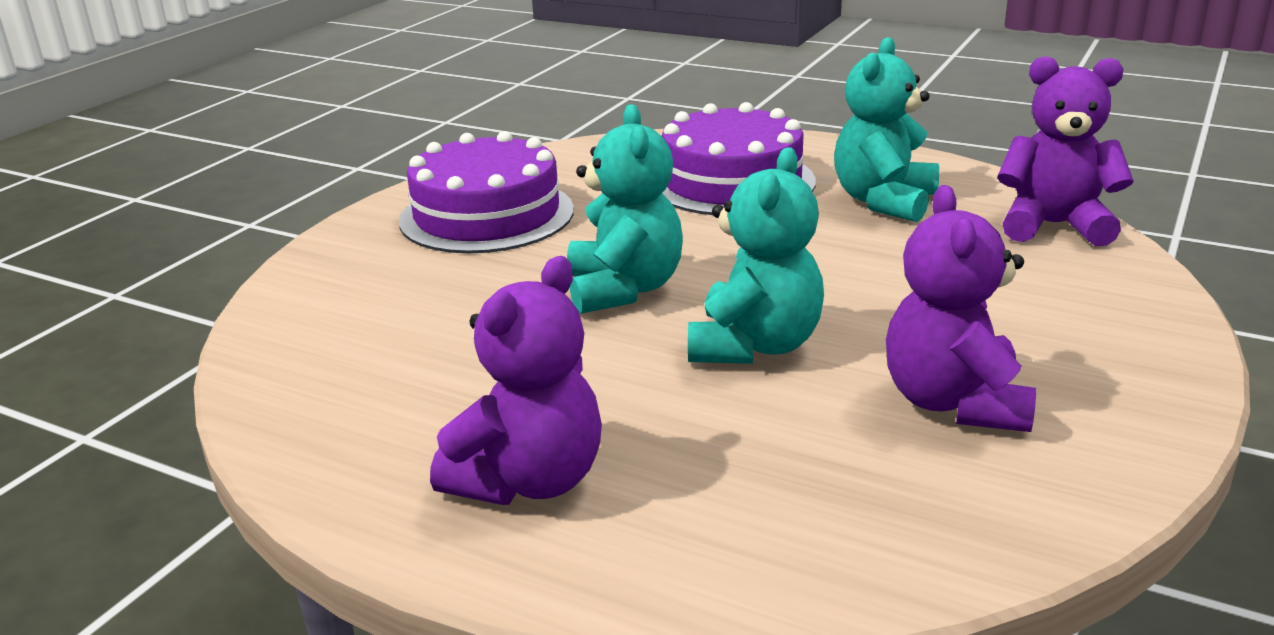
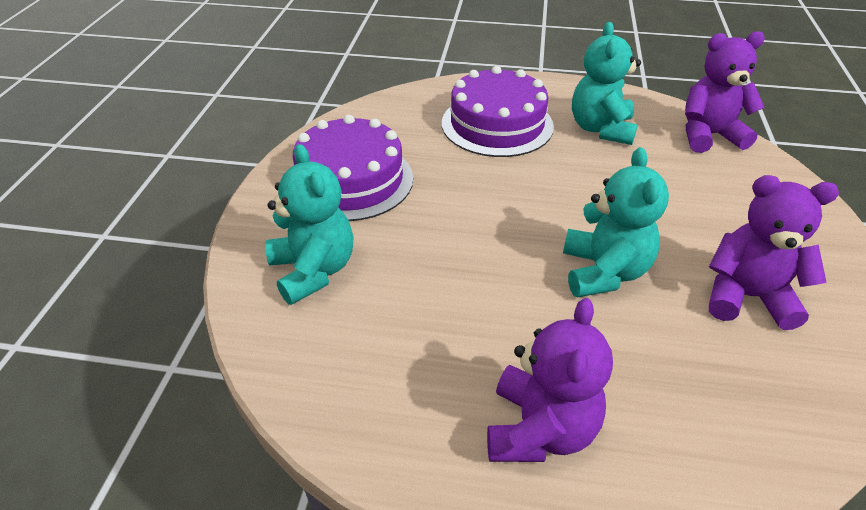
camera: 20 degrees left, 15 degrees up
(624, 289) = (489, 236): turquoise teddy bear -> turquoise teddy bear (313, 271)
(954, 402) = (747, 297): purple teddy bear -> purple teddy bear turned 120 degrees clockwise

